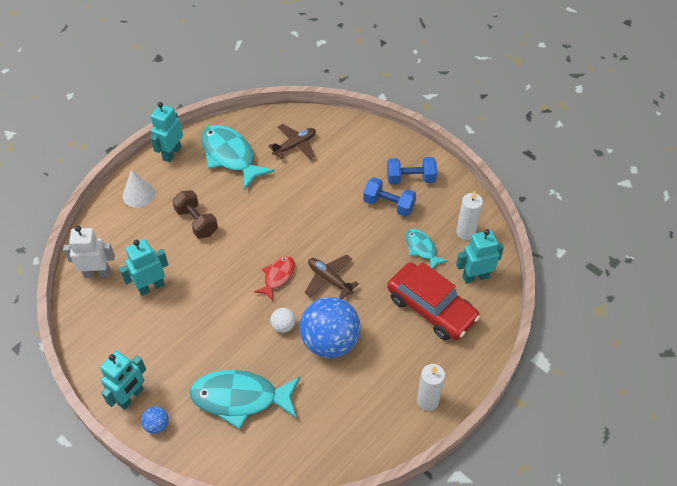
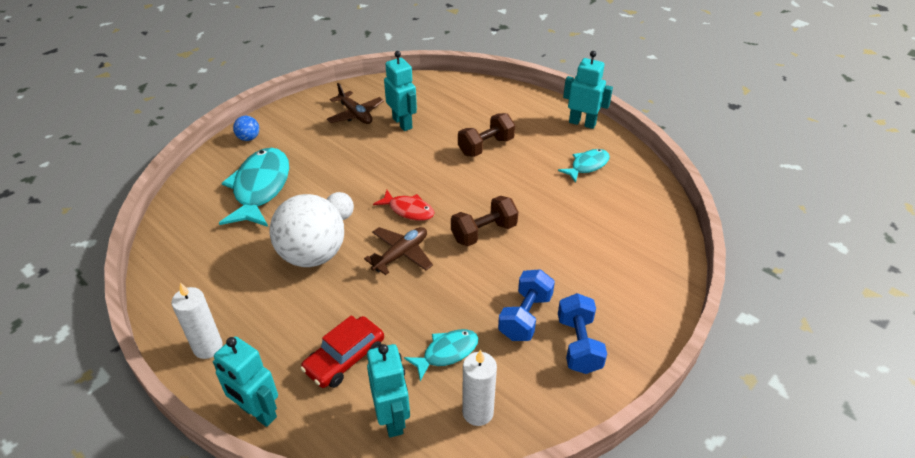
camera: 90 degrees right, 10 degrees down
(97, 273) = (421, 91): white robot -> none
(131, 397) = (282, 121): turquoise robot -> turquoise robot (258, 412)
(139, 194) = (520, 106): white cone -> none
(230, 156) = (587, 166): turquoise fish -> turquoise fish, size x0.54
(295, 145) = (617, 220): brown plane -> brown plane (355, 114)
(306, 226) = (484, 233): none -> brown dumbbell
(330, 342) = (312, 255): blue ball -> white ball
(431, 308) = (345, 359): red car -> red car, size x0.65

